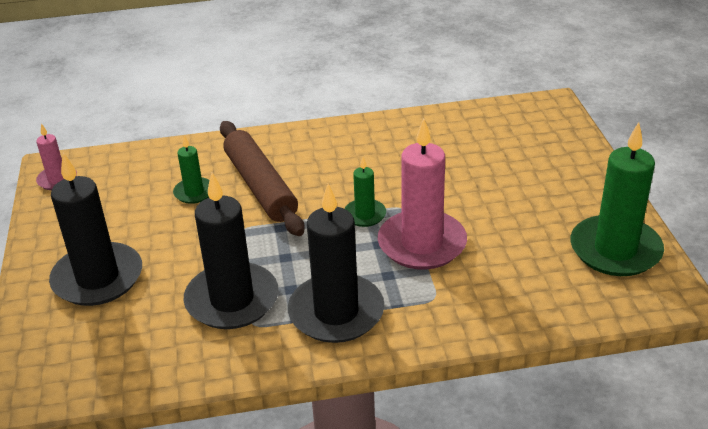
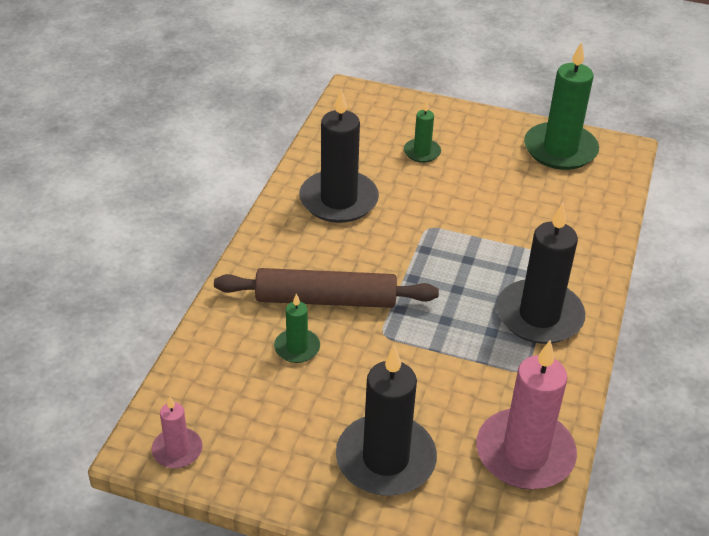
camera: 65 degrees left, 5 degrees up
(232, 300) = (482, 373): black candle -> black candle (338, 200)
(365, 215) = (422, 252): green candle -> green candle (422, 152)
(422, 244) = (485, 236): pink candle -> pink candle (525, 453)

